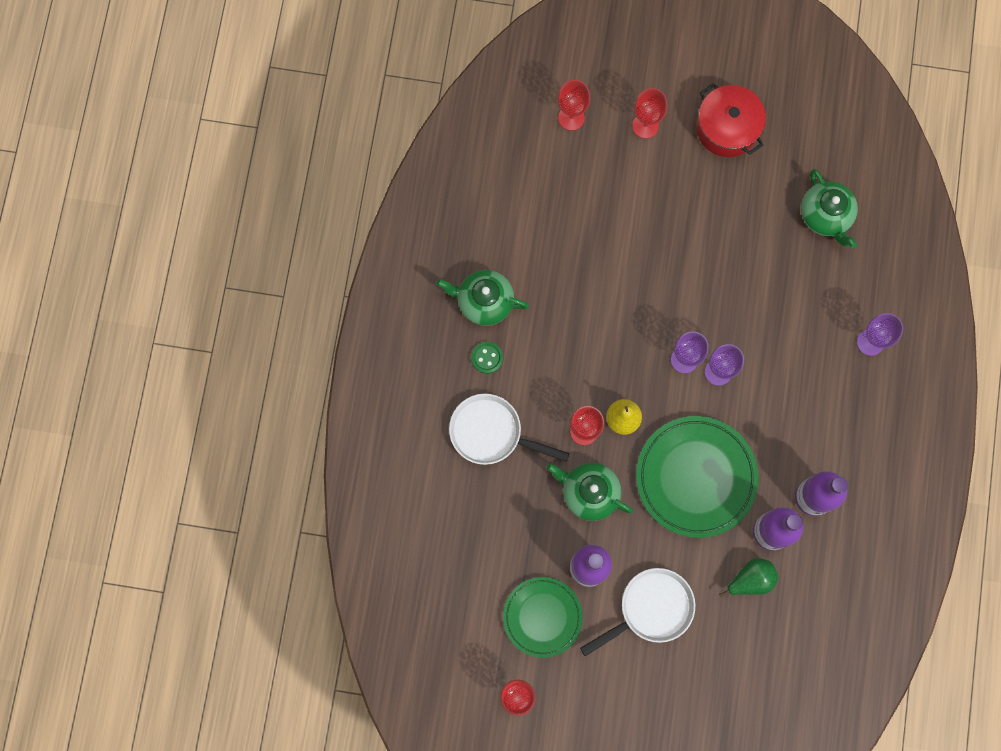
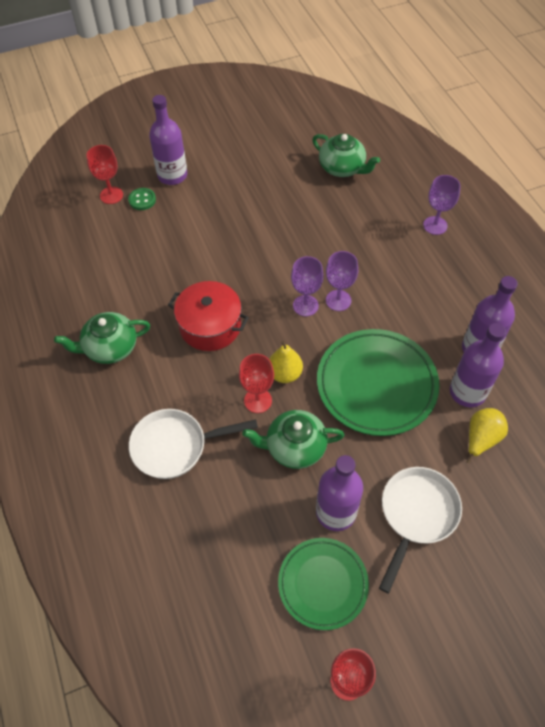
camera: 30 degrees left, 20 degrees down
(487, 358) = (136, 388): green button -> green button (142, 200)
(645, 125) = (172, 175): red goblet -> purple bottle
(727, 128) = (234, 151): red pot -> red pot (210, 326)
(750, 579) = (481, 439): green pear -> yellow pear

